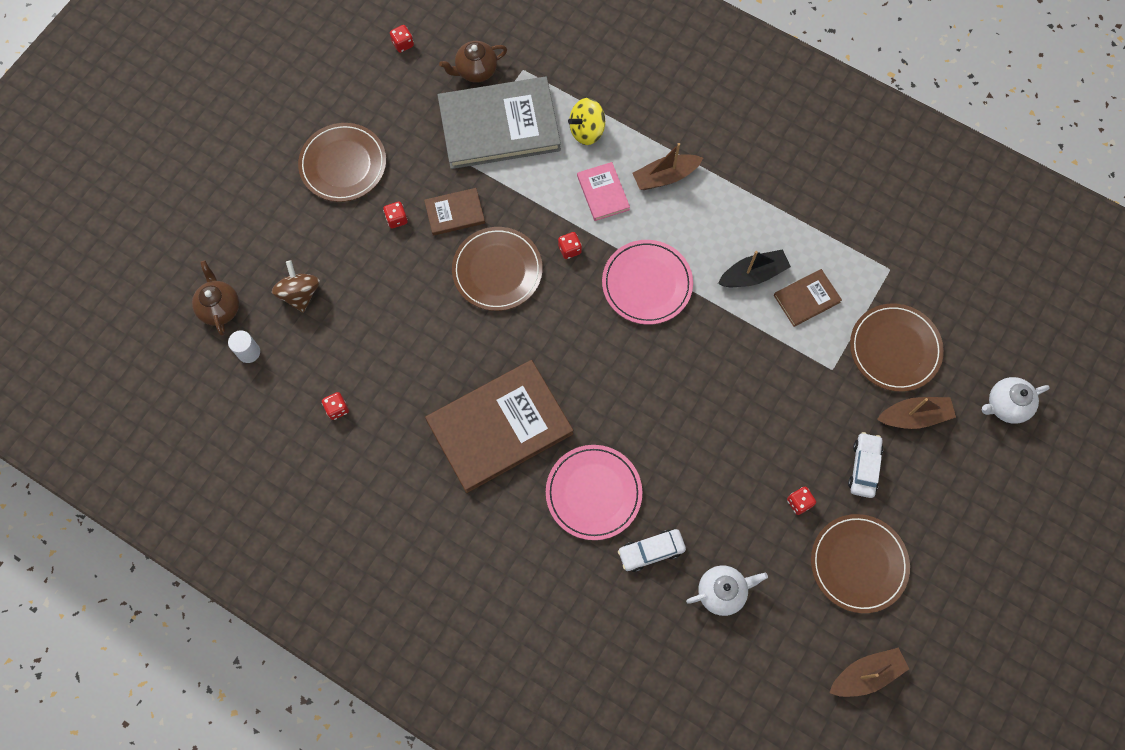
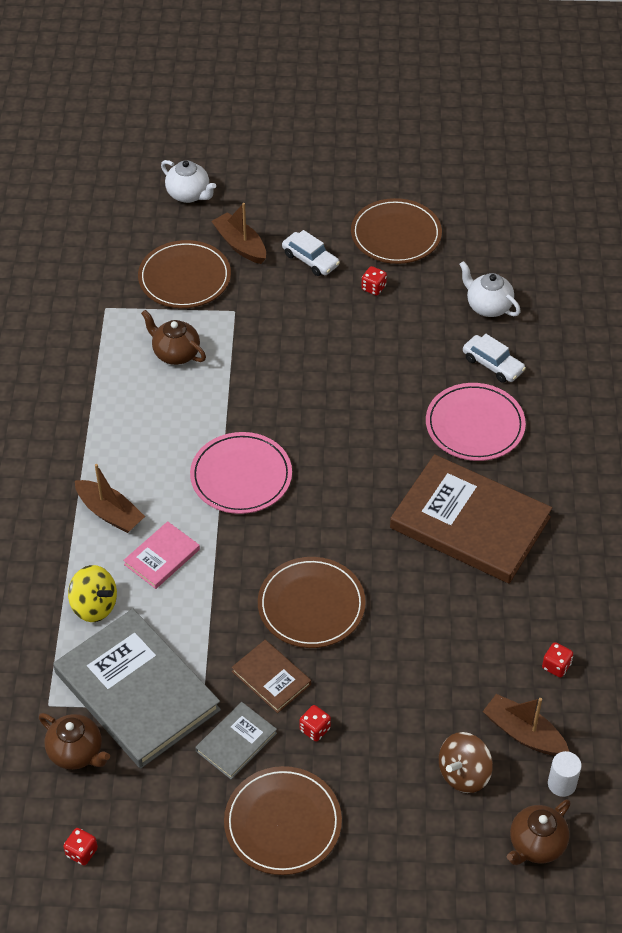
camera: 120 degrees left, 20 degrees down
(420, 166) = (236, 742): none -> grey book
(569, 249) = (246, 555): red dice -> none
(753, 274) = (176, 400): black boat -> none
(806, 299) = (175, 353): brown book -> brown teapot
(864, 467) = (310, 260): white car -> white car turned 120 degrees counterclockwise
(866, 674) = (479, 201): brown boat -> brown boat (523, 733)

